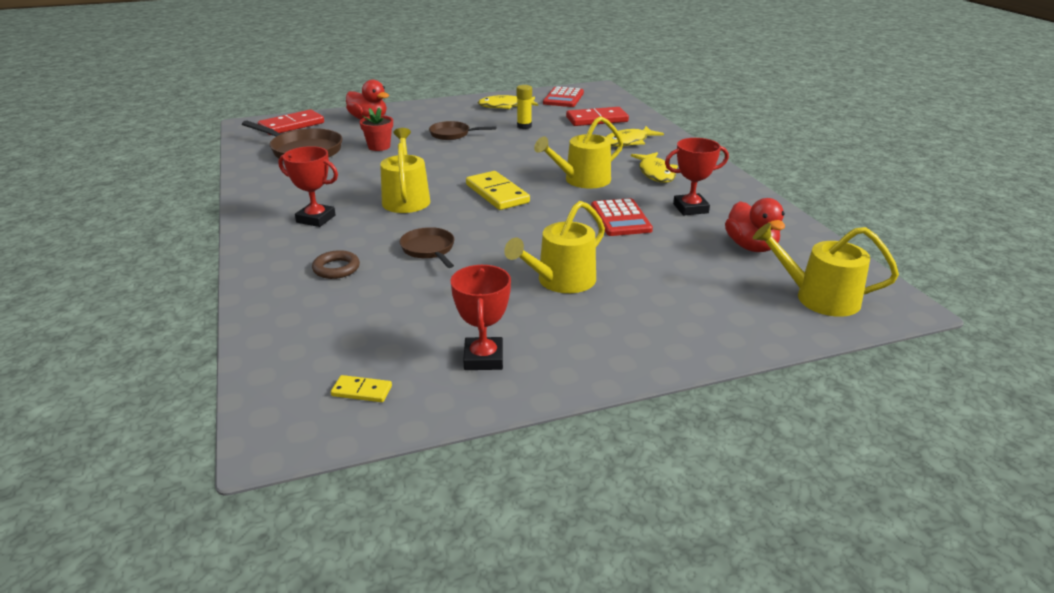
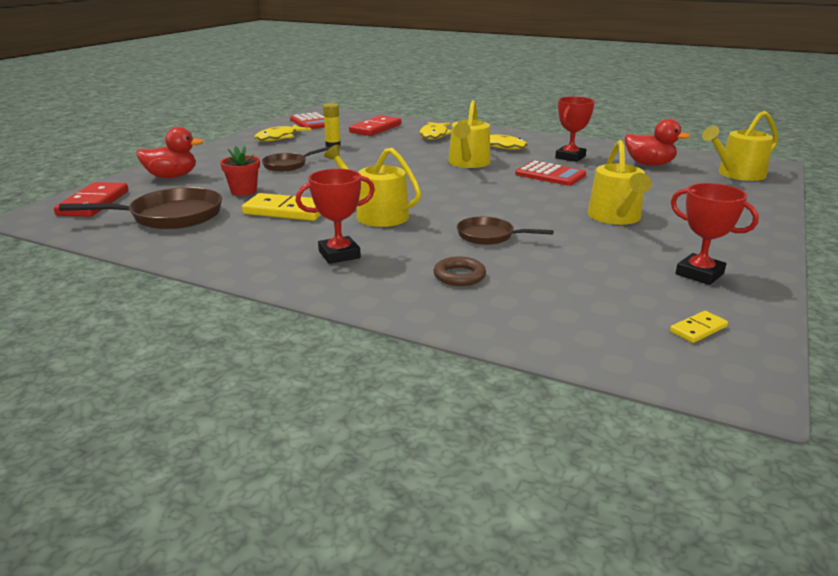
camera: 45 degrees left, 5 degrees down
(497, 194) = (435, 188): yellow domino -> yellow domino (286, 211)

